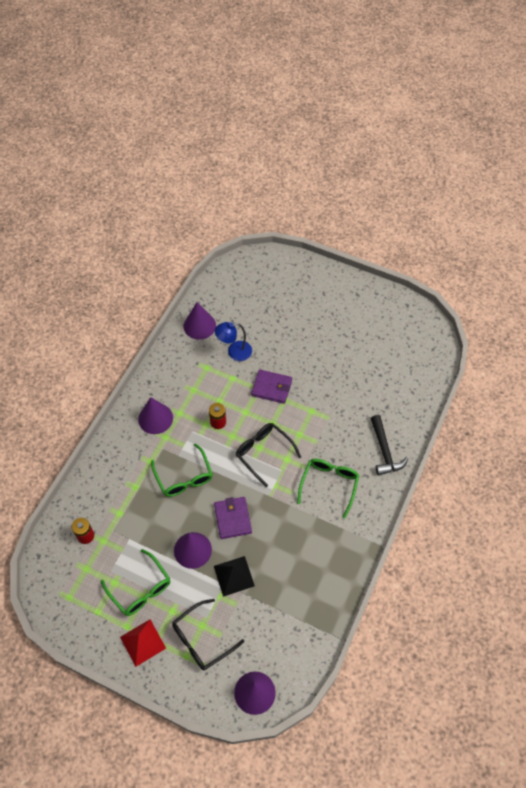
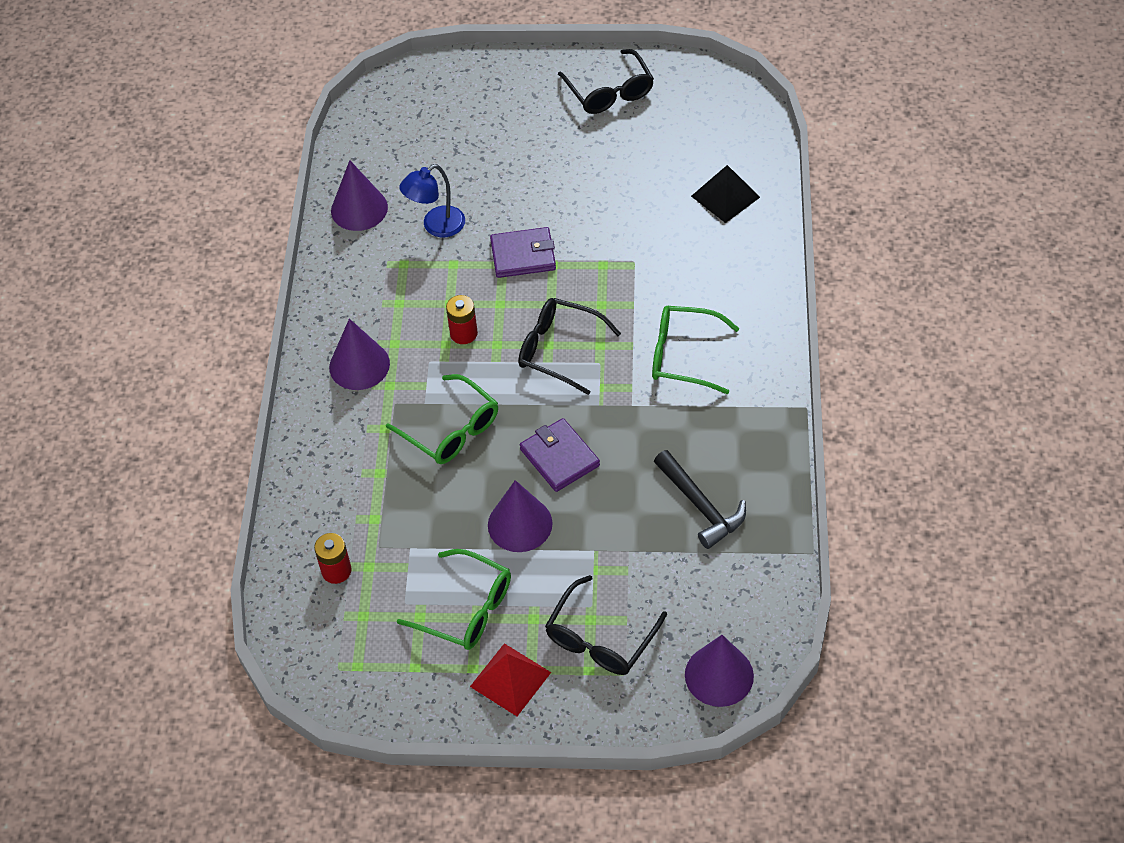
camera: 20 degrees left, 5 degrees down
(234, 576) = (603, 534): black pyramid -> black pyramid (725, 196)
(329, 485) = (683, 356): green glasses -> green glasses turned 75 degrees counterclockwise
(365, 307) = (609, 92): none -> black glasses
(384, 451) = (743, 279): black hammer -> black hammer (700, 506)

